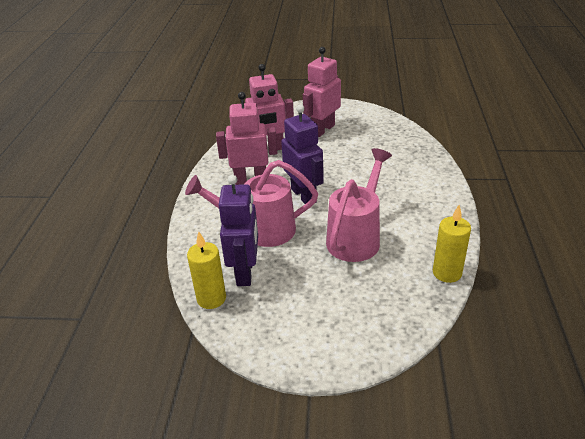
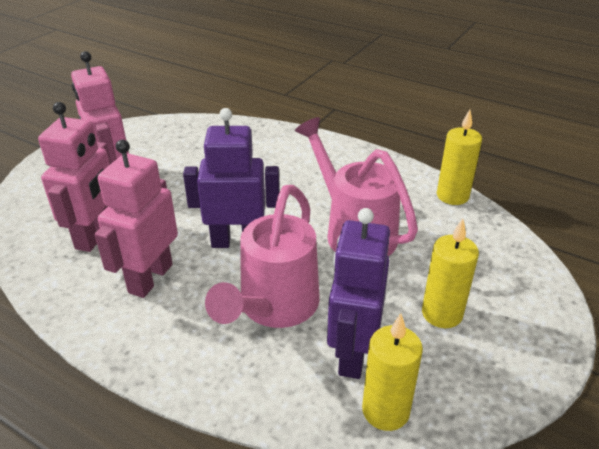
camera: 65 degrees left, 0 degrees up
(245, 272) = (352, 353): purple robot -> purple robot turned 105 degrees counterclockwise
(306, 301) = (442, 314): none -> yellow candle

